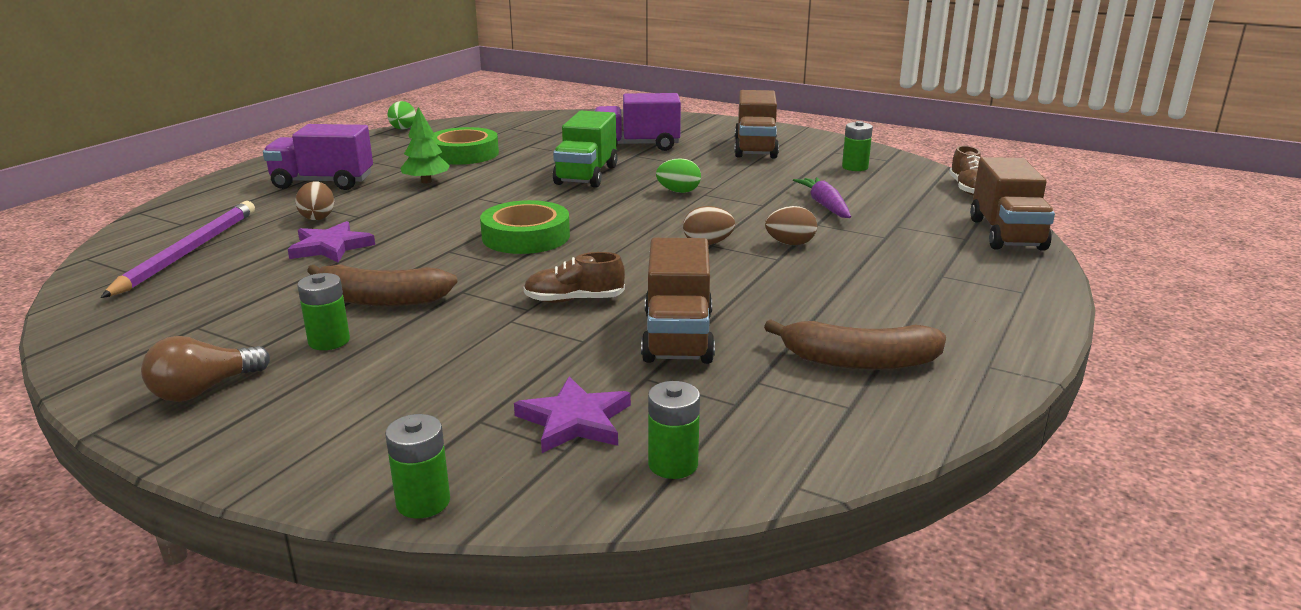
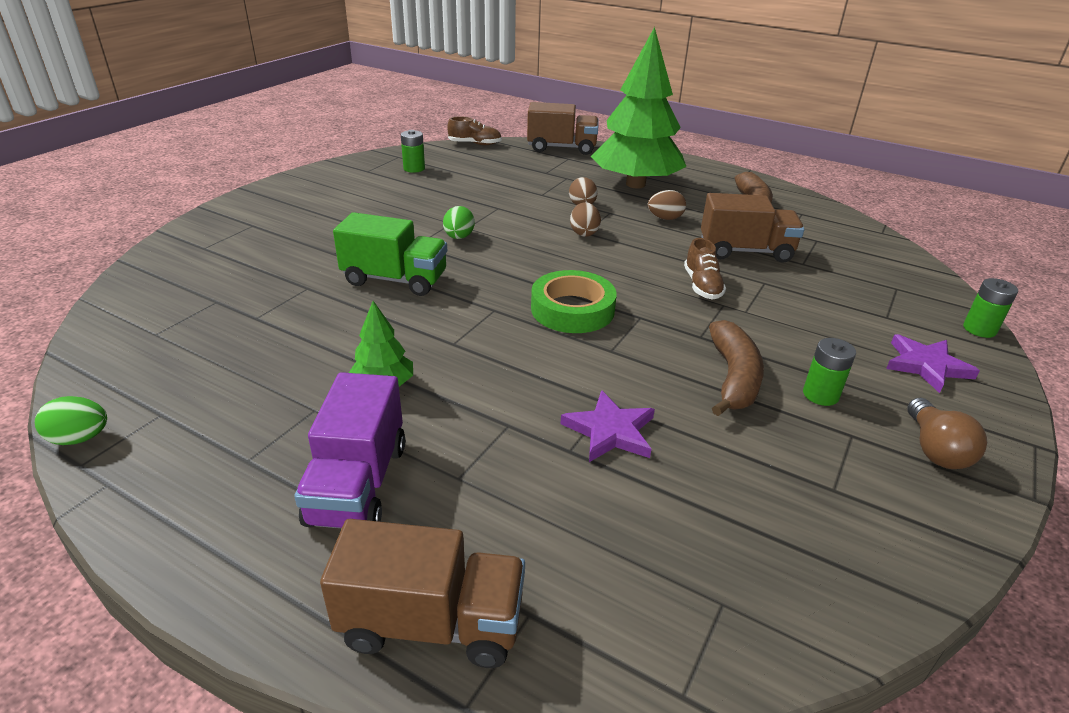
camera: 90 degrees left, 10 degrees up
(188, 252) = (642, 564): purple pencil -> none
(204, 390) = (935, 449): brown light bulb -> brown light bulb turned 45 degrees clockwise
(318, 217) = (510, 460): brown egg -> brown egg (665, 218)
(464, 154) = (269, 364): green tape -> none
(574, 420) = (865, 285): purple star -> purple star (926, 366)
(637, 146) = (299, 251): purple truck -> none
(673, 464) = (887, 259): green battery -> none
(755, 148) = (342, 198): brown truck -> brown truck (432, 623)
(824, 205) = (503, 188): purple carrot -> none
(892, 277) = (635, 184): none -> green tree

